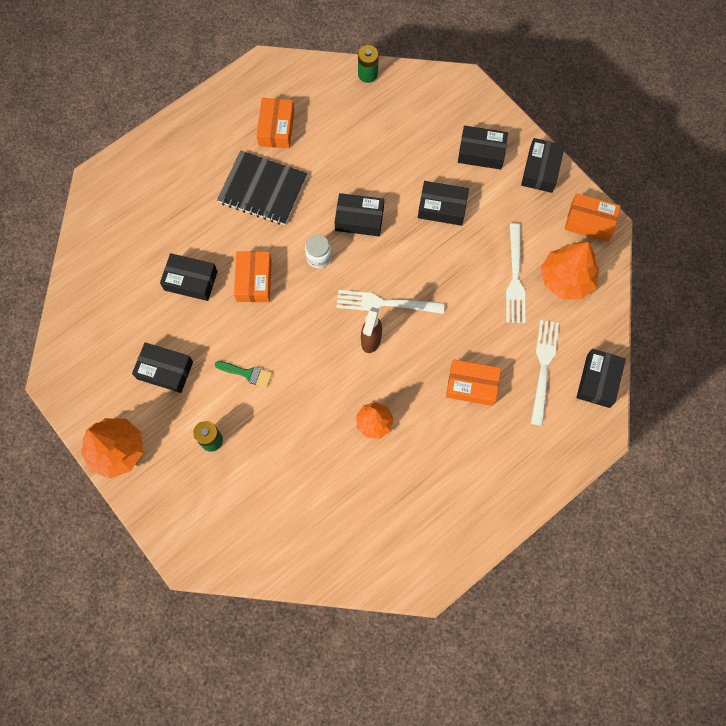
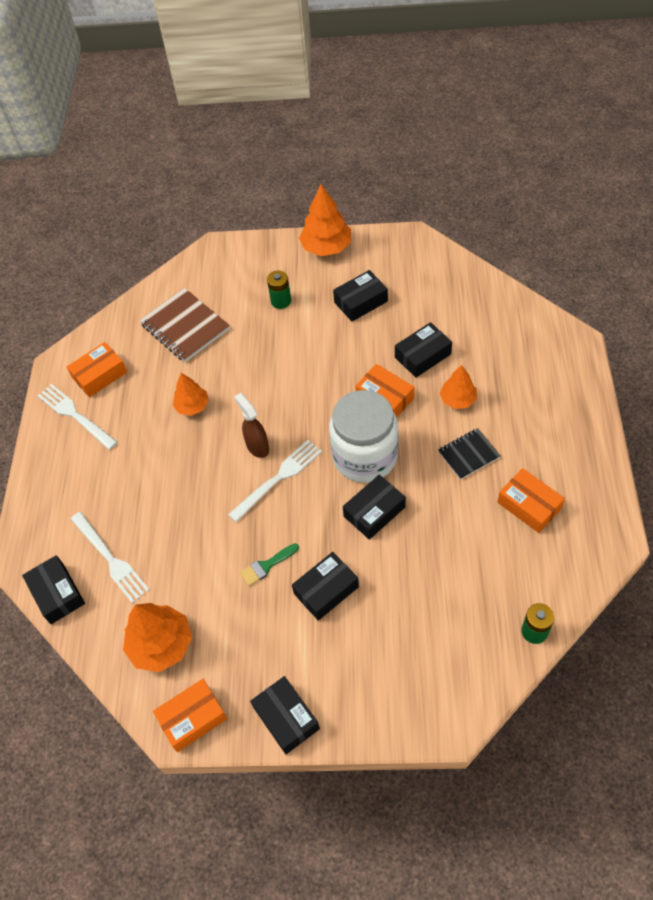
camera: 135 degrees right, 15 degrees down
(217, 228) = (457, 399): none -> orange tree
(247, 373) = (310, 349): green brush -> green brush (266, 566)
(262, 189) = (468, 454): black notebook -> black notebook, size x0.59
(300, 502) = (185, 327): none -> brown notebook
(318, 257) = (365, 456): white jar -> white jar, size x2.36
(472, 385) = (151, 493): orange box -> orange box (99, 375)
(481, 152) = (354, 674): black box -> none
(515, 278) = (204, 600): white fork -> white fork (74, 415)

